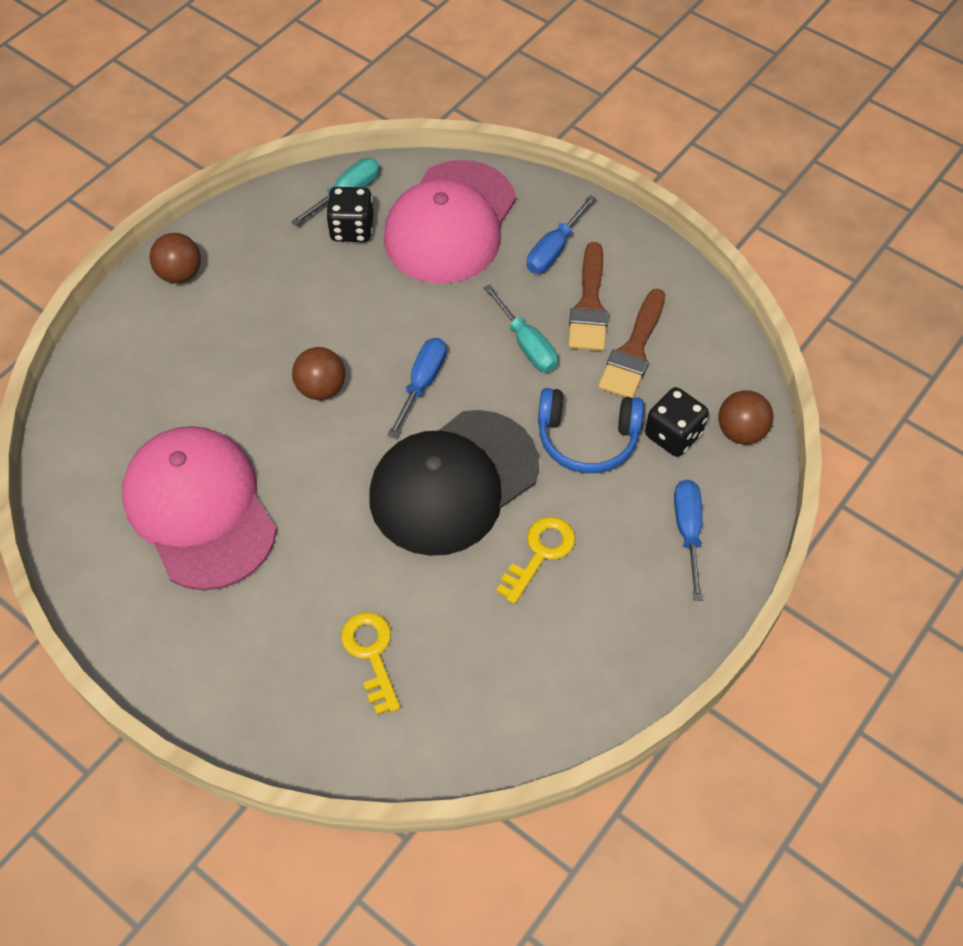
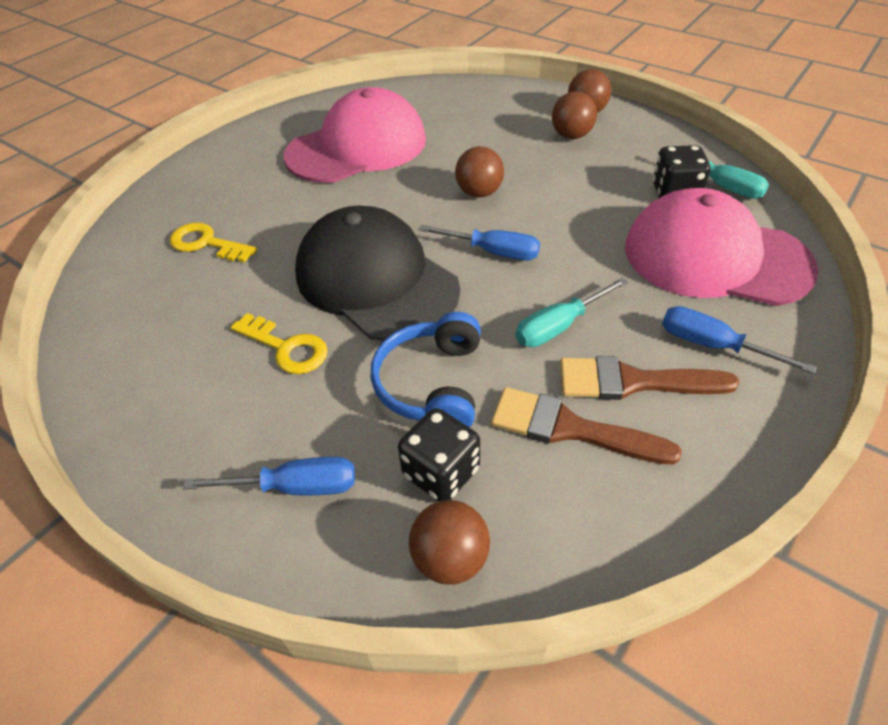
camera: 90 degrees right, 10 degrees down
(227, 294) = (571, 135): none -> brown ball
(371, 654) = (206, 243): yellow key -> yellow key turned 135 degrees counterclockwise

